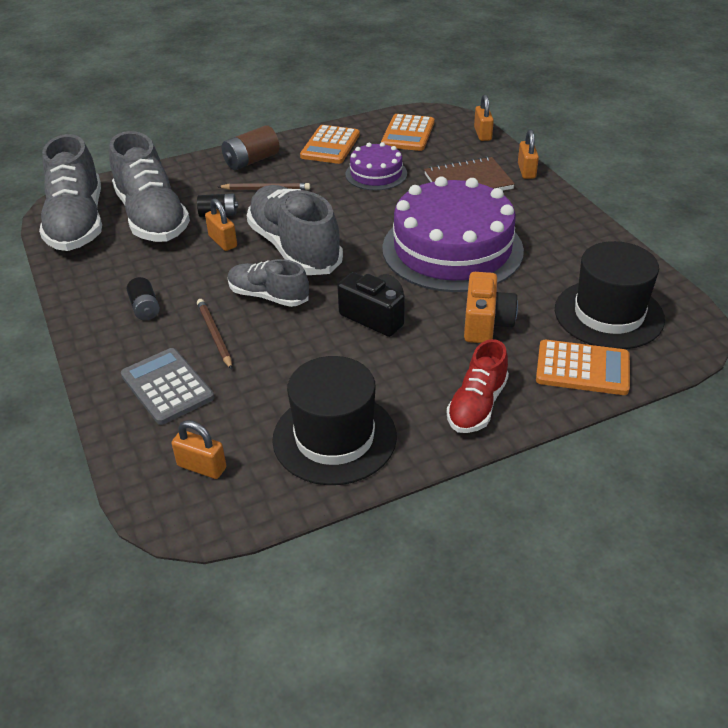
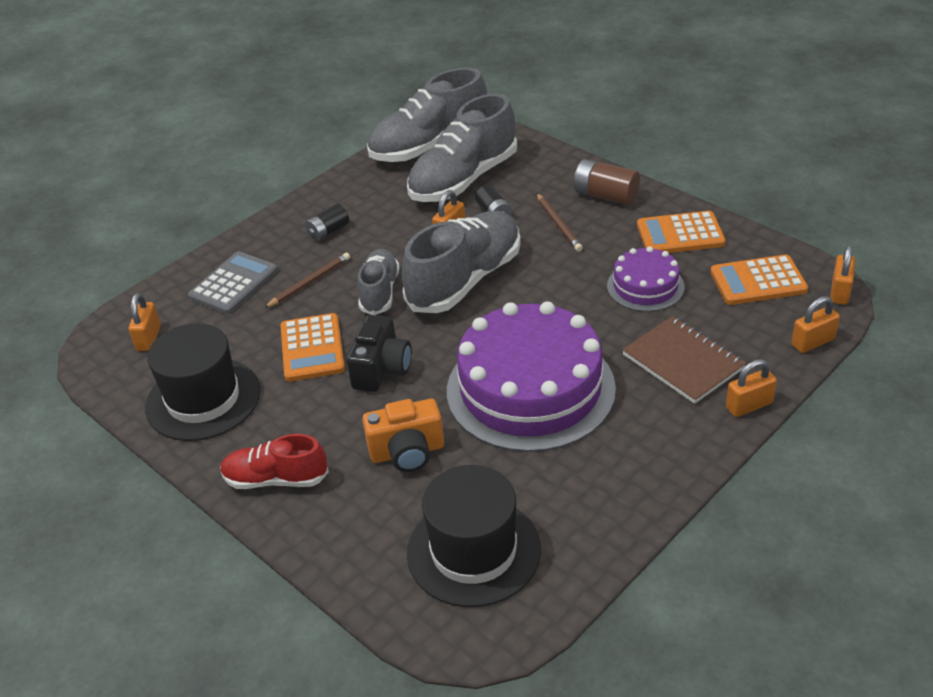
camera: 70 degrees right, 0 degrees up
(442, 112) = (840, 292): none -> orange padlock
(582, 368) = (364, 547): orange calculator -> orange calculator (312, 348)

